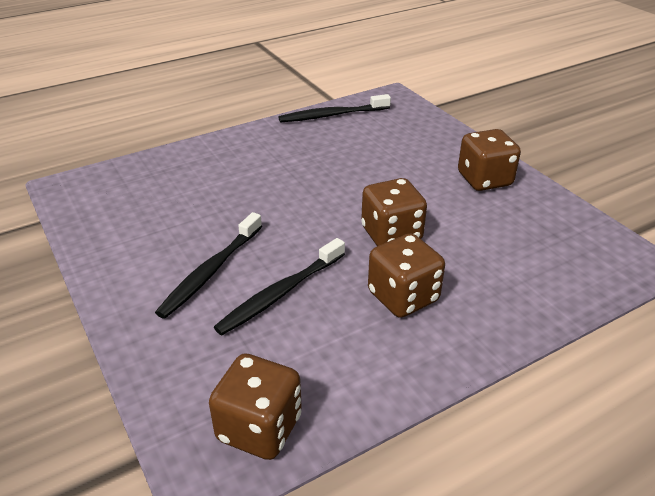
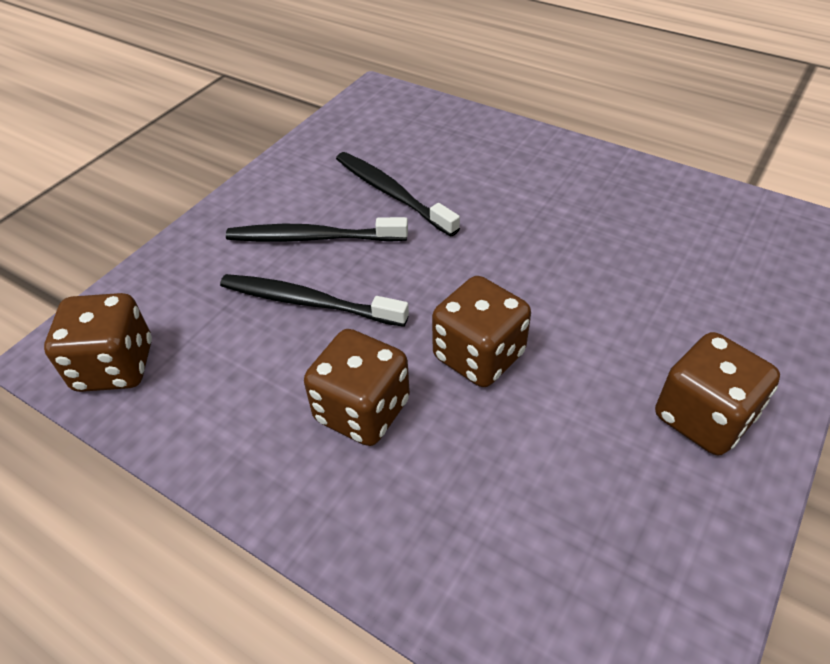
camera: 65 degrees right, 10 degrees up
(332, 115) = (703, 199): black toothbrush -> black toothbrush (392, 194)

